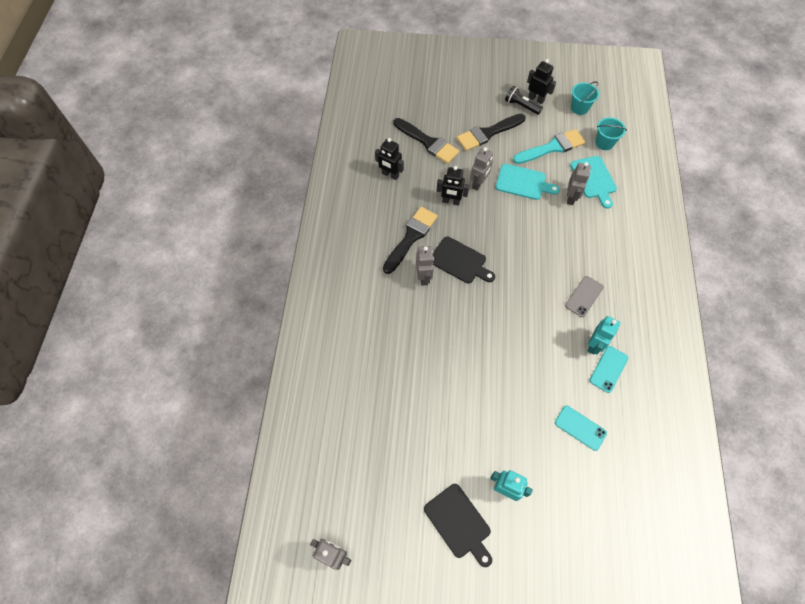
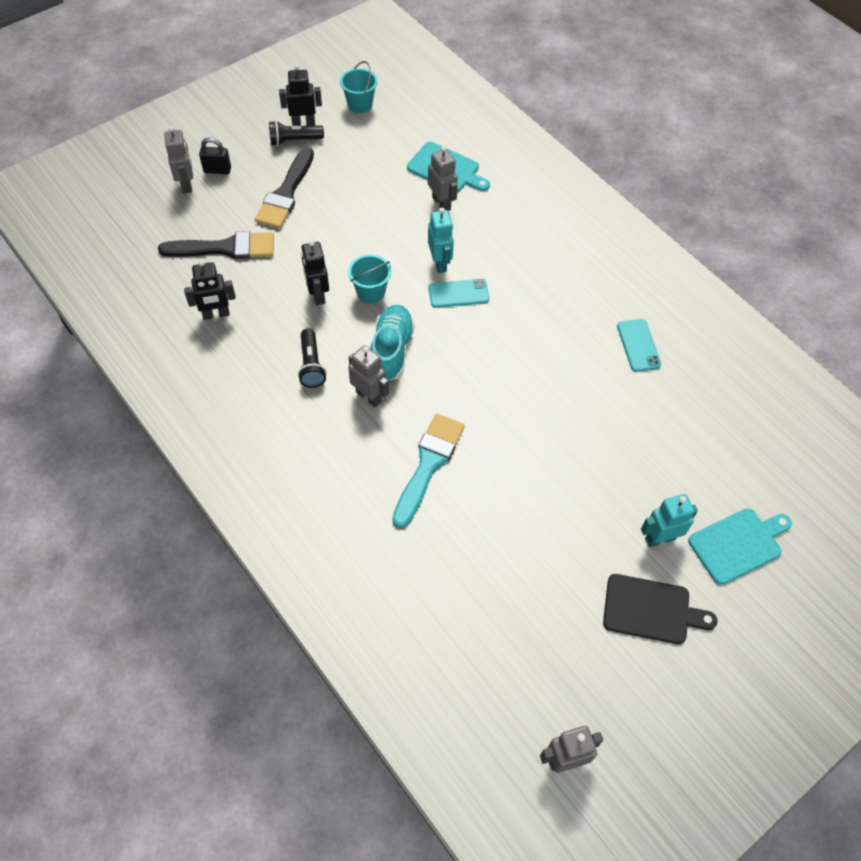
camera: 45 degrees left, 5 degrees down
(411, 237) = (311, 365): black brush -> black flashlight
(451, 201) = (317, 295): black robot -> black robot turned 105 degrees clockwise
(460, 261) = (391, 351): black cutting board -> turquoise shoe
(464, 96) = (217, 170): none -> black padlock
(478, 184) = (329, 254): grey robot -> grey robot (187, 184)
(523, 182) = (377, 221): turquoise cutting board -> turquoise cutting board (738, 544)
(552, 147) = (371, 164): turquoise brush -> turquoise brush (428, 464)
(580, 428) = (667, 421): turquoise phone -> turquoise phone (458, 293)
(584, 296) = (549, 293): grey phone -> none
(594, 345) = (604, 333): turquoise robot -> turquoise robot (440, 263)
(604, 143) = (420, 125): turquoise bucket -> turquoise bucket (371, 292)

